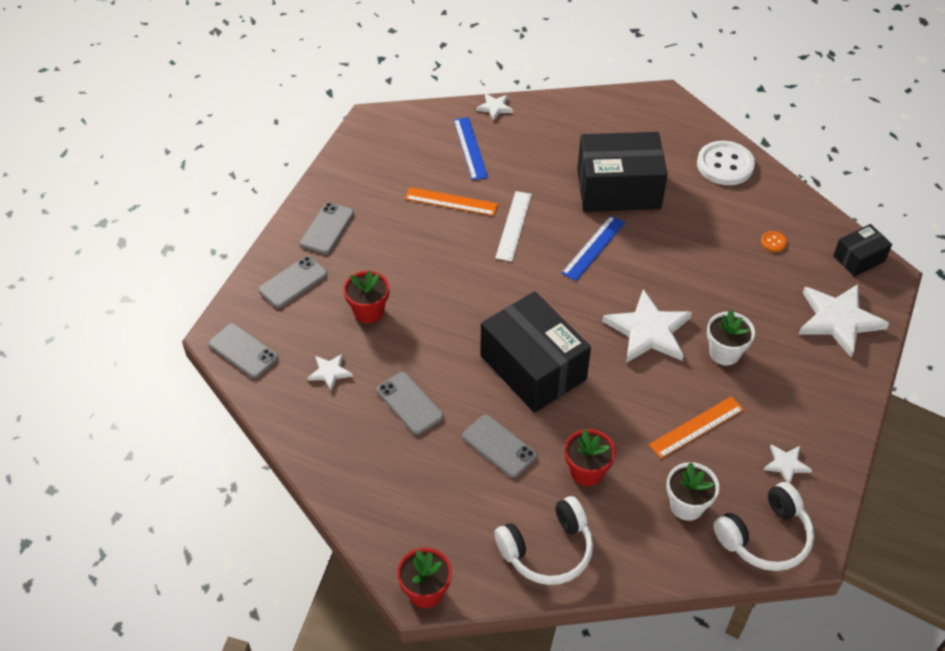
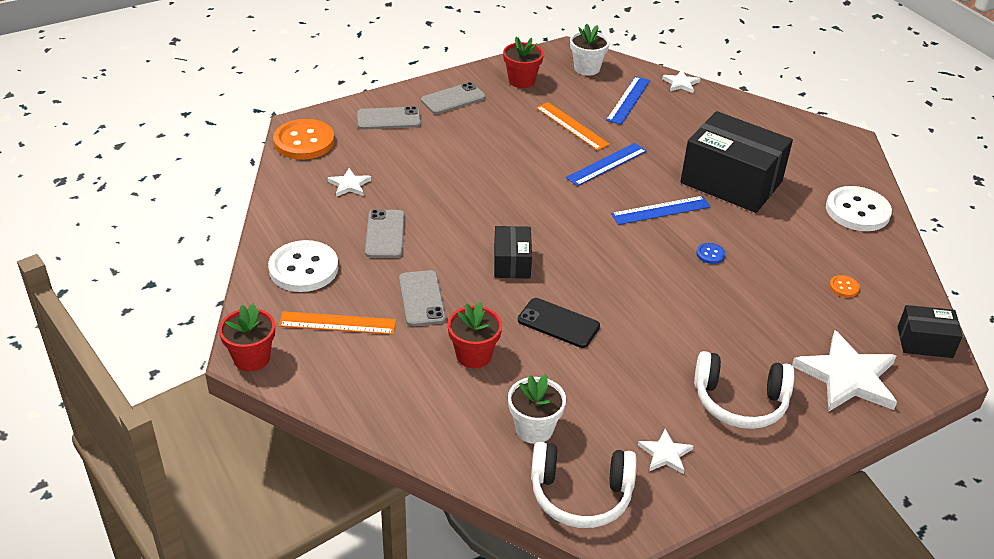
camera: 35 degrees right, 10 degrees down
(243, 351) = (304, 141): grey phone -> orange button
(368, 311) = (423, 162): red flower pot -> red flower pot (521, 81)
(378, 480) = (303, 268): none -> white button
(513, 225) = (606, 164): white ruler -> blue ruler
(533, 367) = (512, 263): black box -> black box, size x0.51
(547, 550) = (377, 389): white headphones -> white headphones (740, 402)
(618, 401) = (558, 323): none -> black phone
(648, 331) = (644, 290): white star -> none
(663, 268) = (710, 254): none -> blue button
(696, 427) = (609, 379): orange ruler -> orange ruler (337, 323)
(724, 353) = (699, 341): white flower pot -> white flower pot (587, 68)

